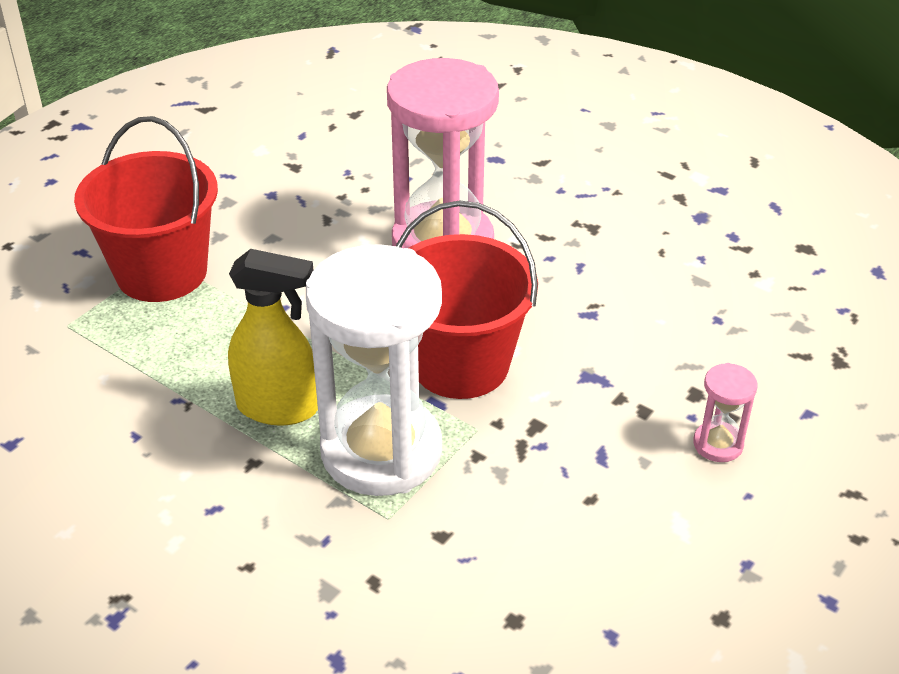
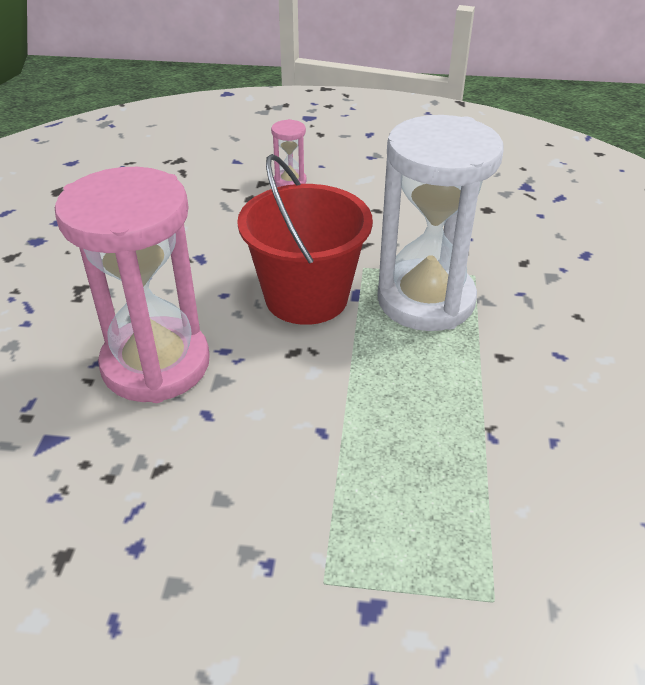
camera: 120 degrees left, 0 degrees up
(161, 272) = (346, 567): red bucket -> none
(278, 408) = (439, 370): yellow spray bottle -> none

